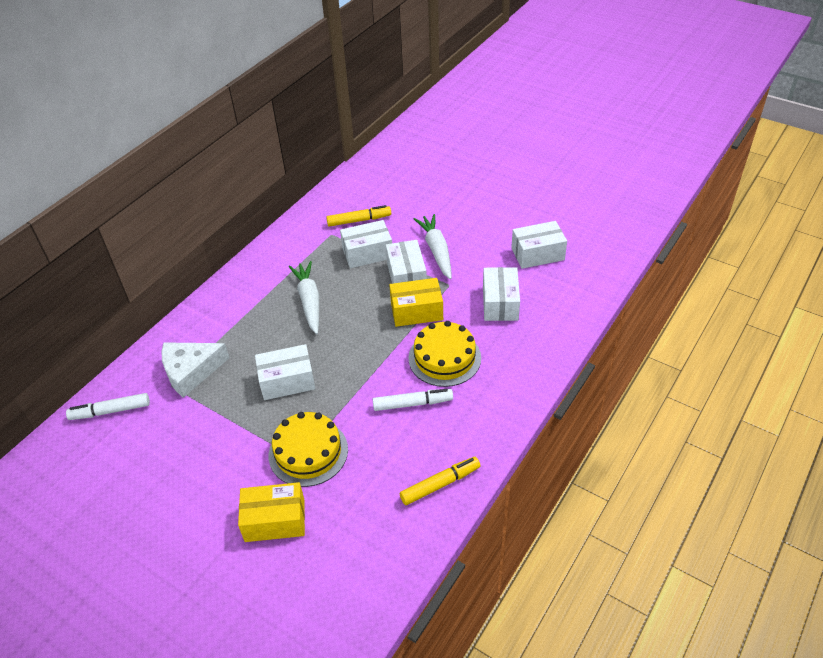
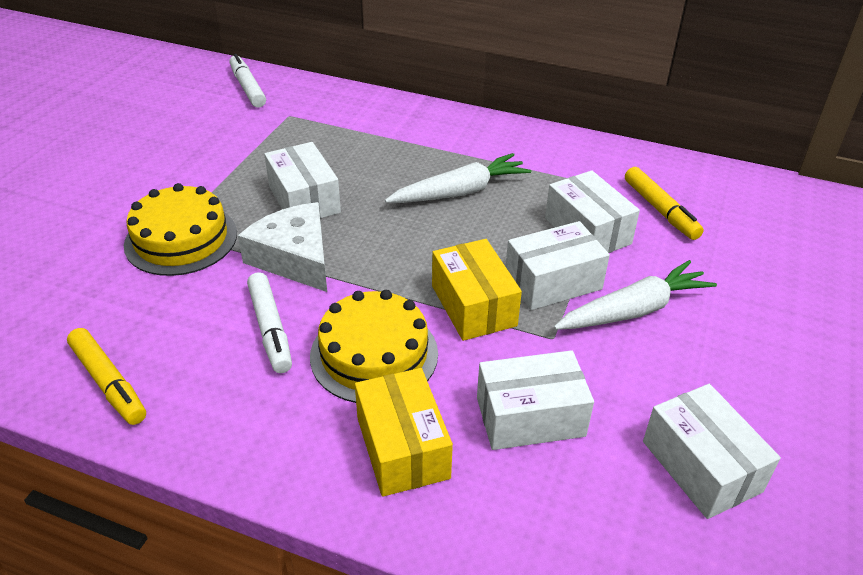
camera: 75 degrees right, 5 degrees down
(191, 371) = (312, 125): white cheese -> white cheese (294, 258)
(275, 520) = (75, 230): yellow box -> yellow box (402, 447)

